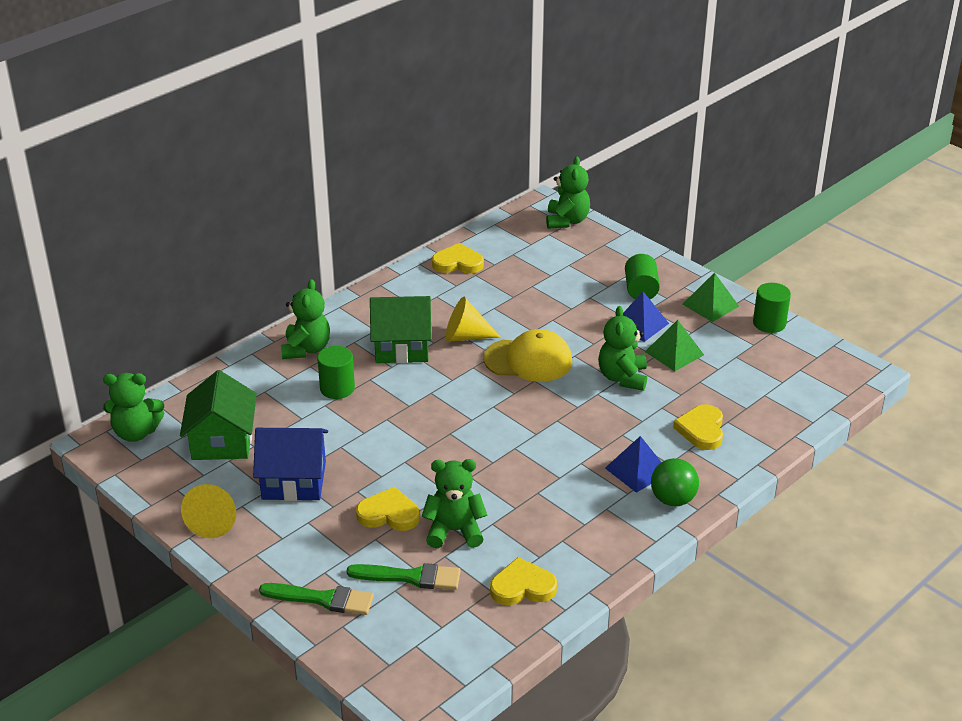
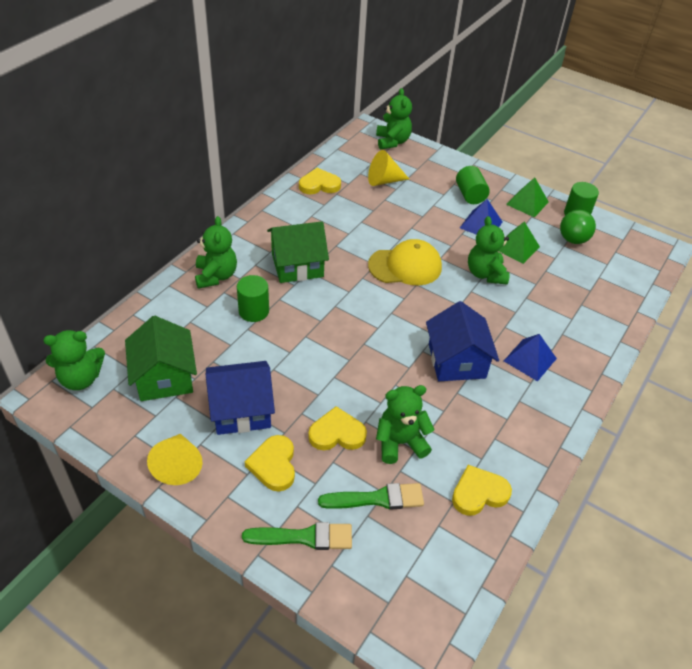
camera: 15 degrees left, 10 degrees up
(465, 336) = (347, 250): yellow cone -> yellow cone (384, 181)
(550, 462) = (456, 361): none -> blue house
(673, 499) = (569, 384): green ball -> green ball (573, 239)
(701, 430) = (565, 314): yellow heart -> yellow heart (273, 465)

